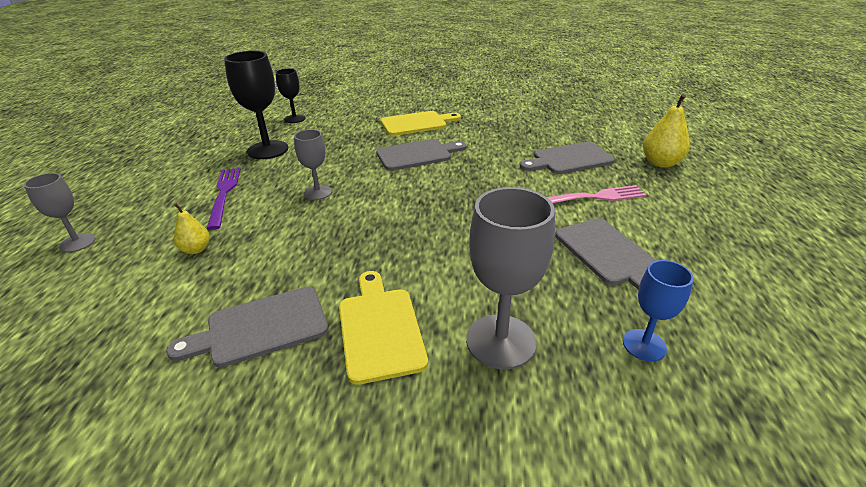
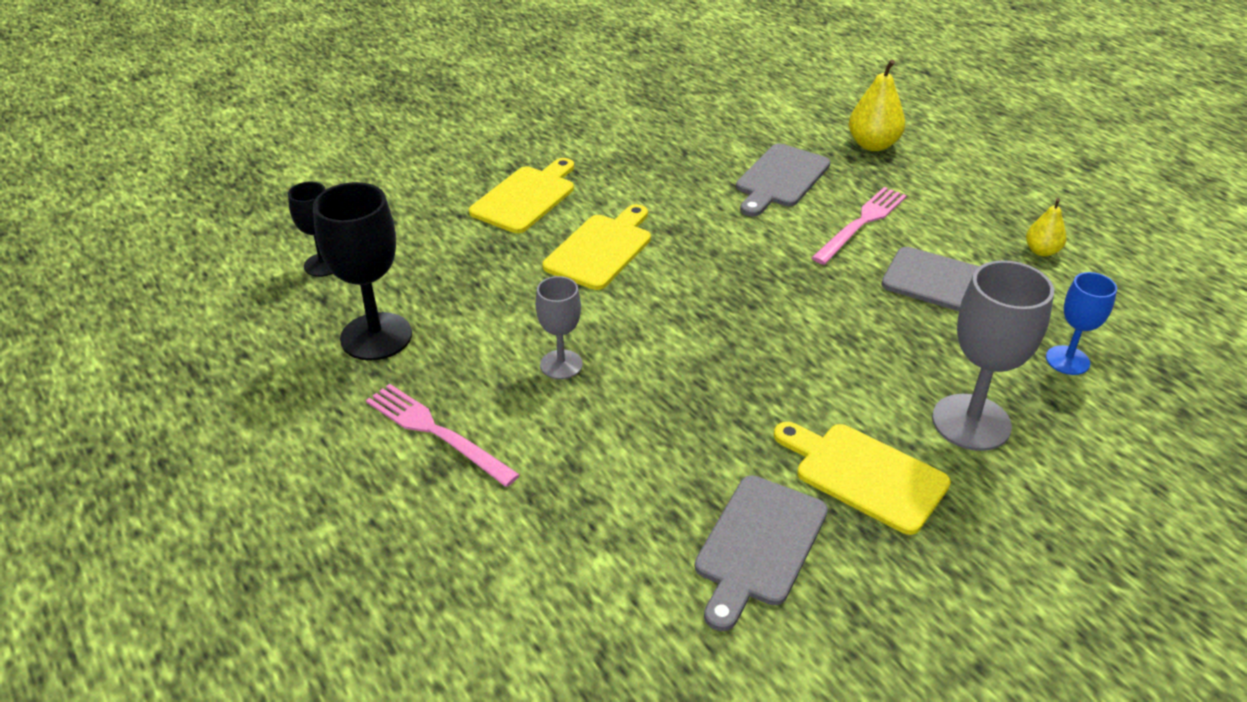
camera: 40 degrees left, 5 degrees up
(77, 243) = (351, 608): grey goblet -> none
(196, 249) = (537, 518): yellow pear -> yellow pear (1041, 251)
(224, 195) = (437, 433): purple fork -> pink fork
(417, 154) = (601, 249): grey cutting board -> yellow cutting board

